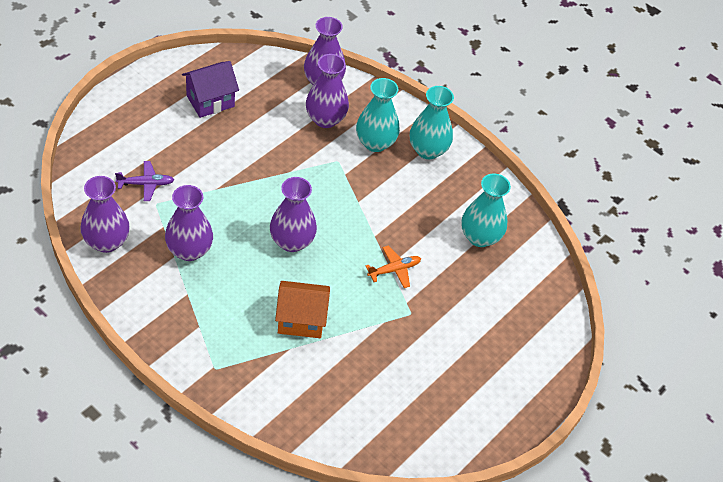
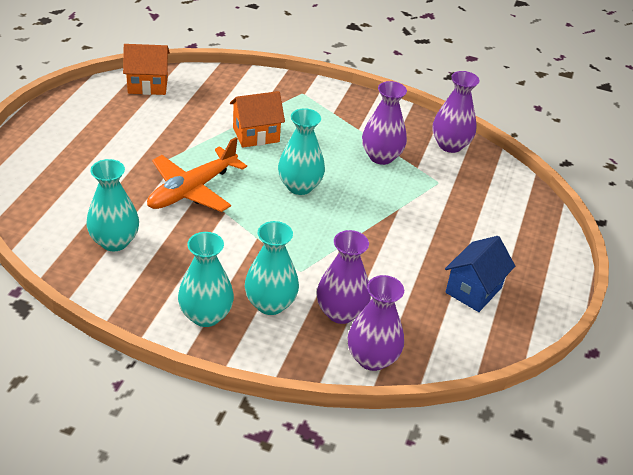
camera: 160 degrees right, 10 degrees down
(146, 184) = (461, 194): purple plane -> none
(210, 101) = (473, 290): purple house -> blue house
(292, 241) = (299, 186): purple vase -> turquoise vase
(389, 439) = (148, 85): none -> orange house
(394, 270) = (192, 190): orange plane -> orange plane, size x1.94

